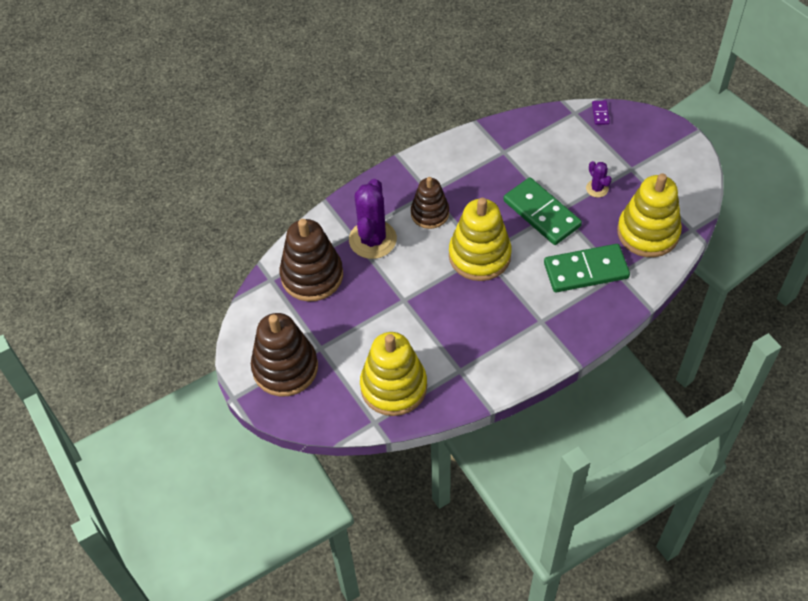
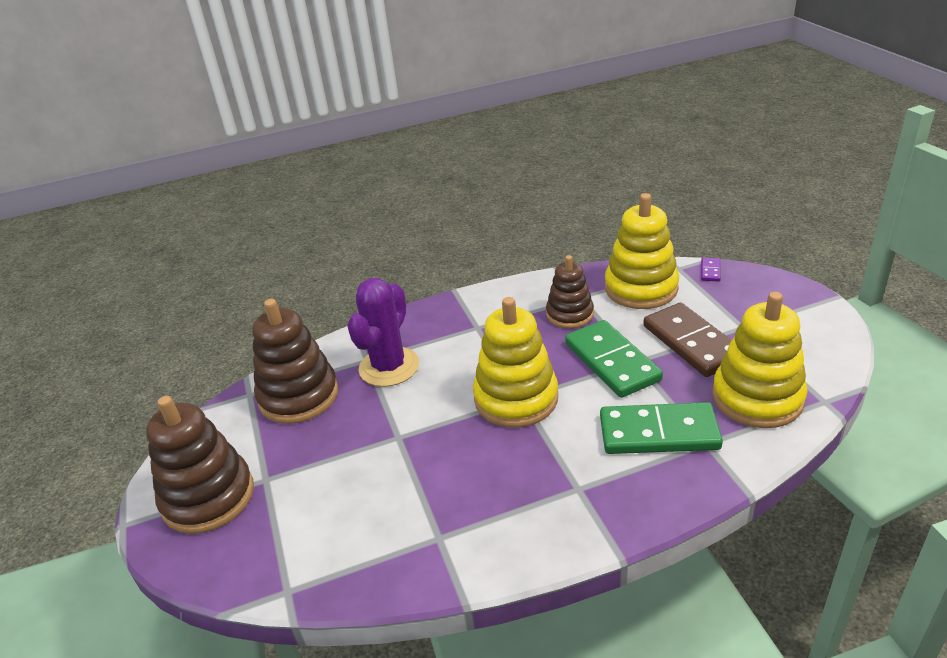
camera: 15 degrees right, 20 degrees down
(393, 386) = (336, 545): yellow stacking toy -> yellow stacking toy (641, 288)
(430, 213) = (469, 347): brown stacking toy -> brown stacking toy (569, 314)
(597, 188) = (692, 343): purple cactus -> brown domino

